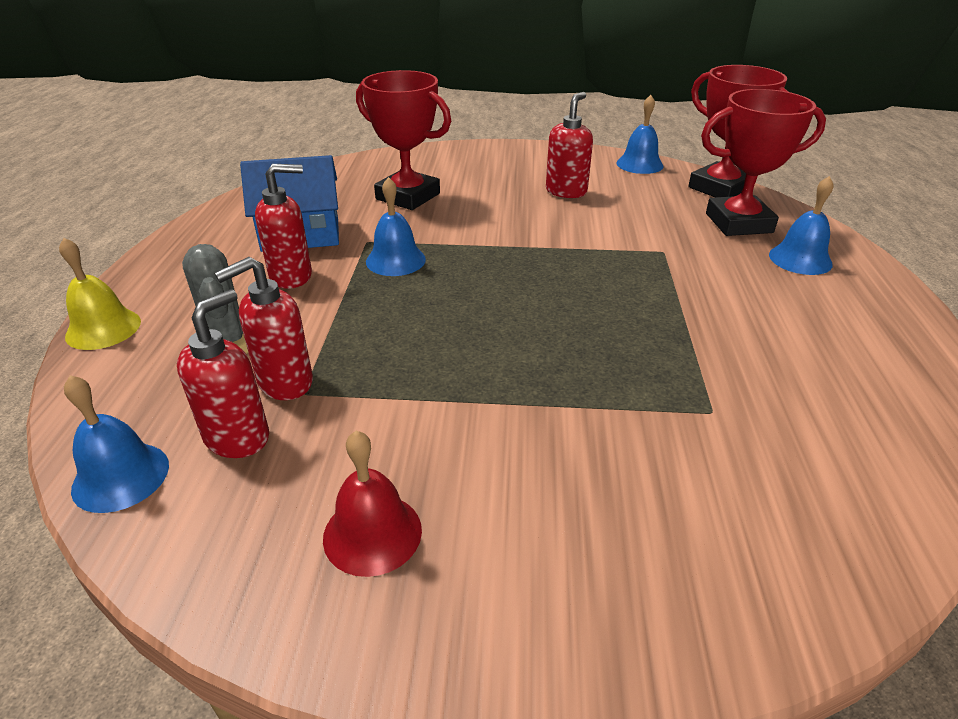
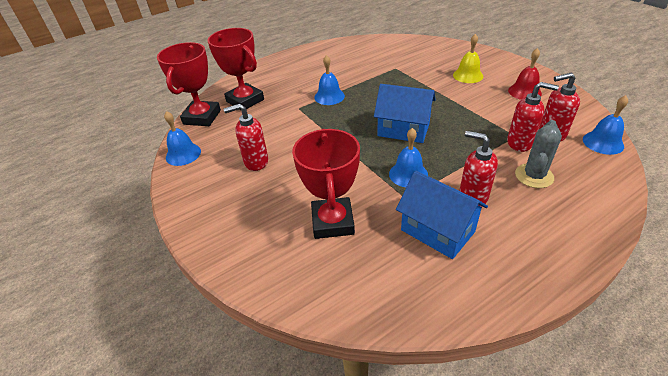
camera: 125 degrees left, 5 degrees up
(103, 328) = (602, 225): yellow bell -> yellow bell (468, 75)
(483, 303) = (403, 129): none -> blue house
(800, 259) = (269, 80): blue bell -> blue bell (329, 96)

